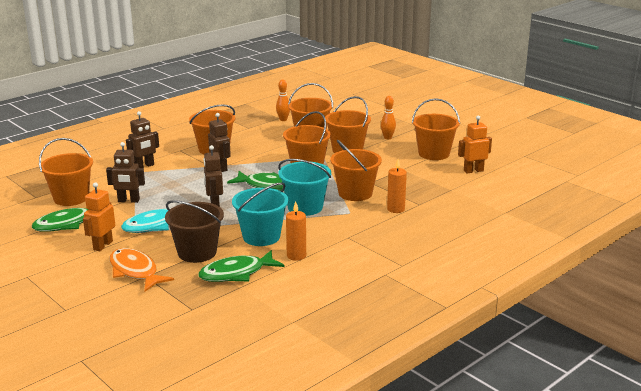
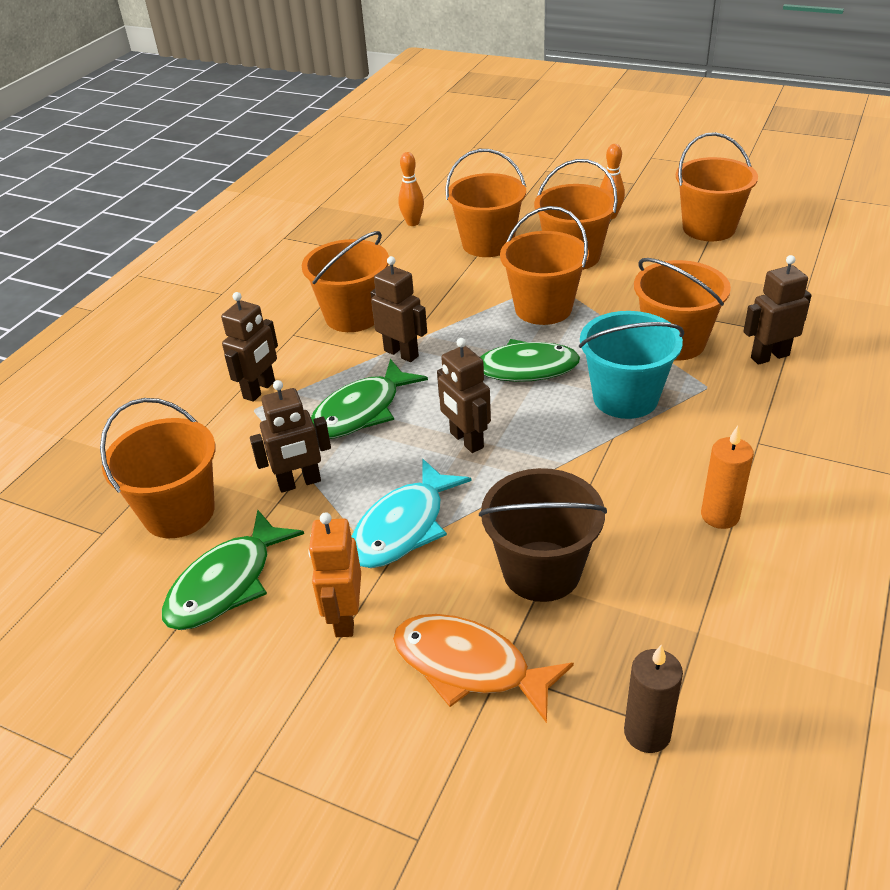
camera: 20 degrees left, 15 degrees up
(182, 308) = (647, 733): none -> brown candle
(236, 273) = (661, 598): green fish -> green fish (361, 411)
(261, 237) = (618, 490): turquoise bucket -> none
(396, 209) = (769, 356): orange candle -> brown robot
(473, 171) = (798, 245): orange robot -> none

